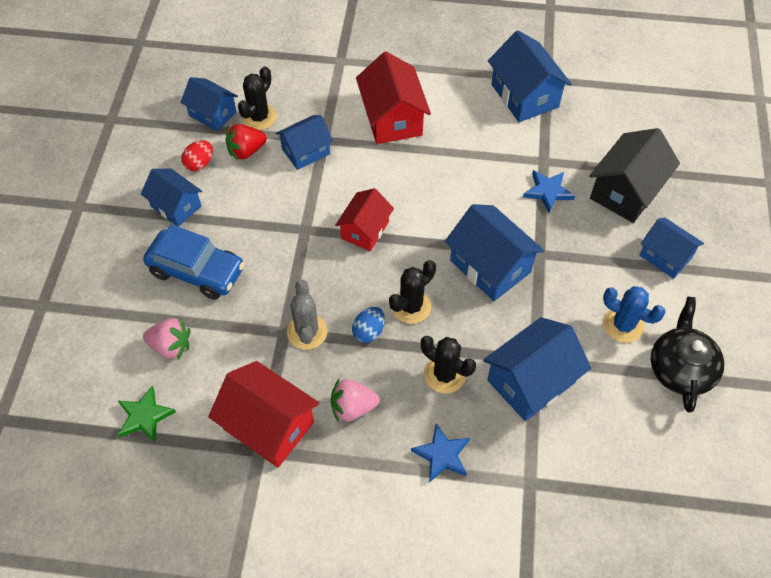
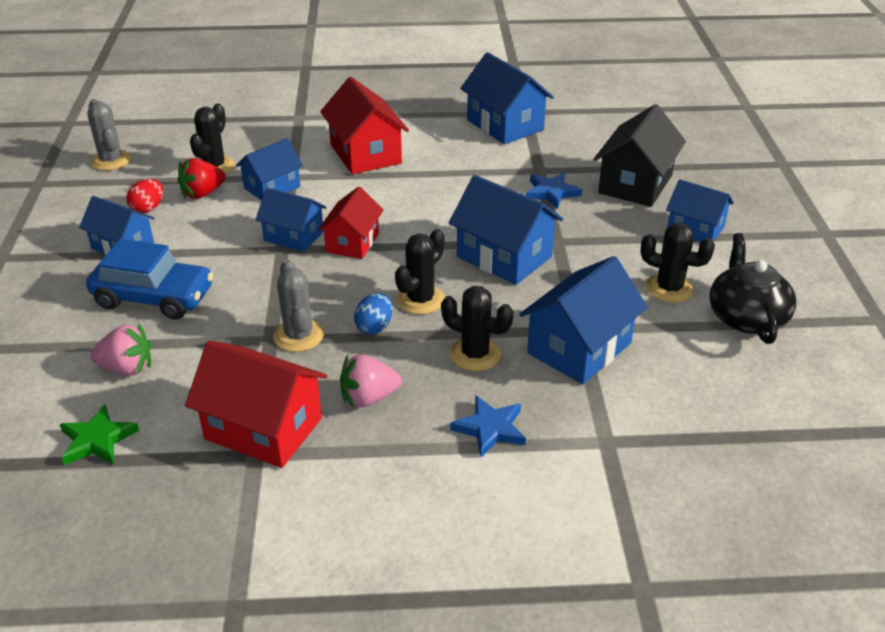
camera: 10 degrees left, 20 degrees down
(172, 98) = (111, 160): none -> grey cactus
(212, 114) = (159, 169): blue house -> blue house (293, 236)
(623, 325) = (669, 288): blue cactus -> black cactus

